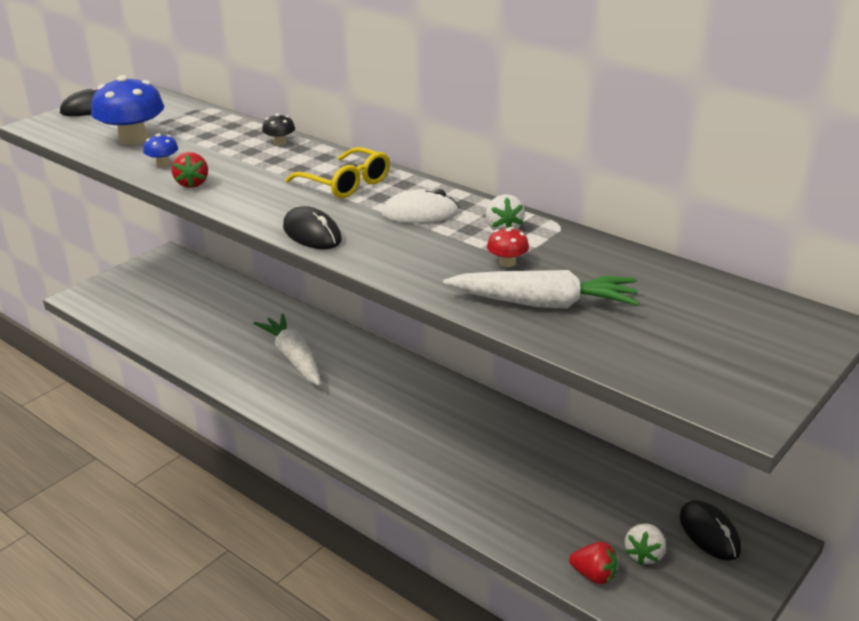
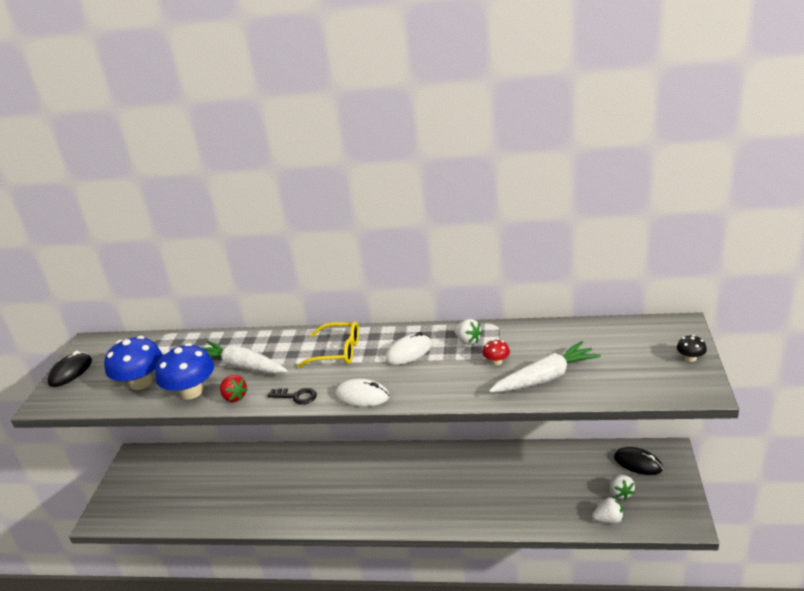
camera: 30 degrees left, 0 degrees up
(163, 163) = (191, 391): blue mushroom -> blue mushroom, size x2.17
(248, 207) = (296, 396): none -> black key
(280, 142) = (254, 340): black mushroom -> black mushroom (690, 358)
(293, 358) = (308, 483): white carrot -> white carrot (242, 366)
(312, 234) = (362, 396): black mouse -> white mouse
(594, 575) = (608, 519): red strawberry -> white strawberry

